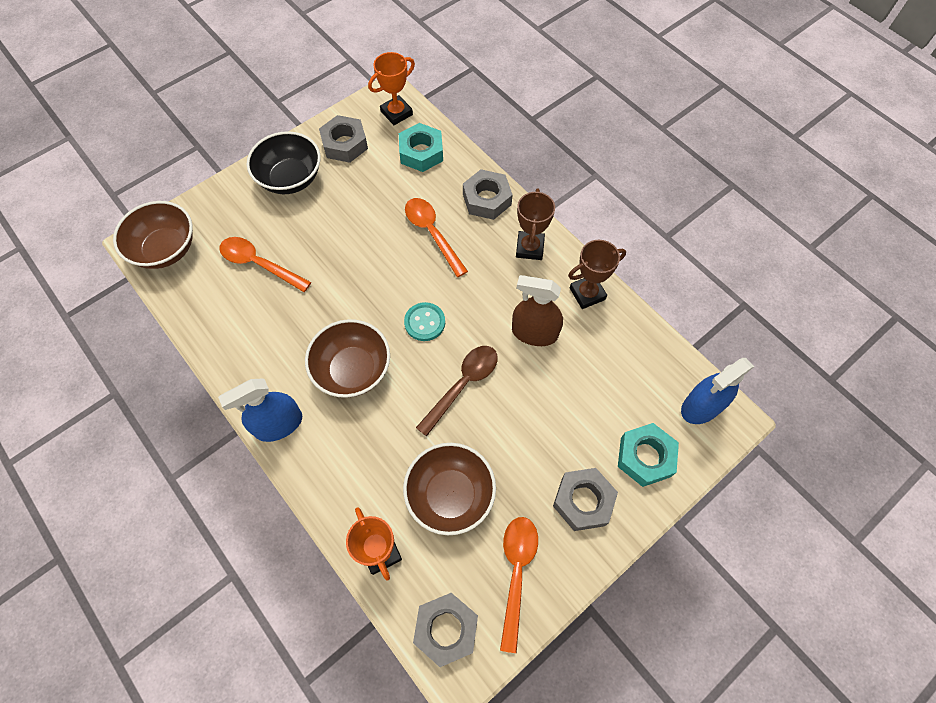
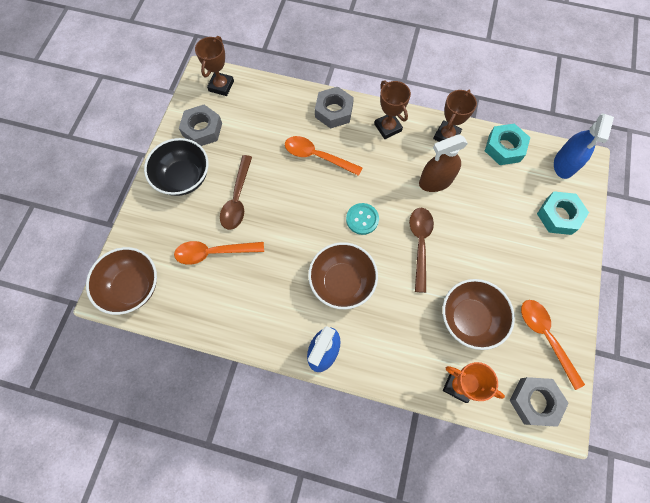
camera: 35 degrees left, 5 degrees up
(322, 228) = (237, 199): none -> brown spoon
(396, 113) = (221, 86): orange trophy -> brown trophy
(421, 152) = (262, 104): turquoise nut -> turquoise nut (504, 148)
(583, 501) = (547, 267): grey nut -> none

